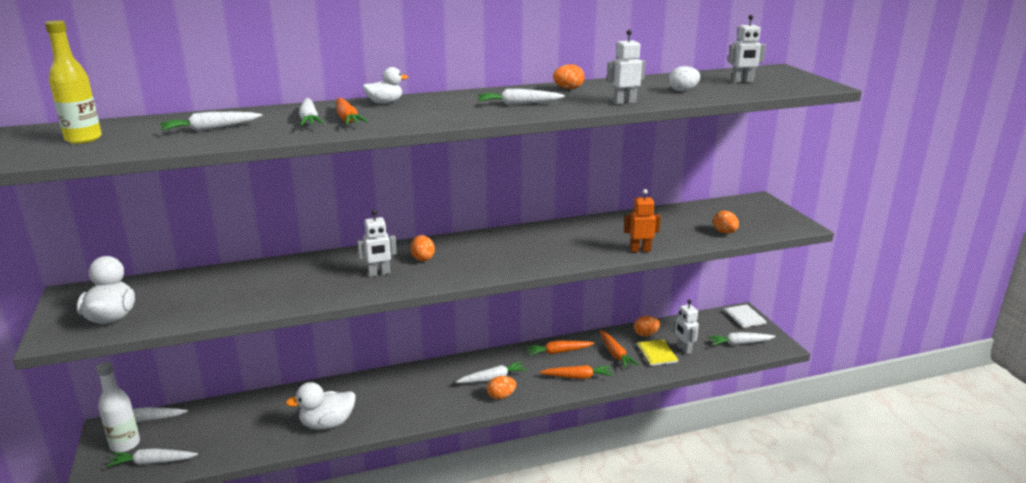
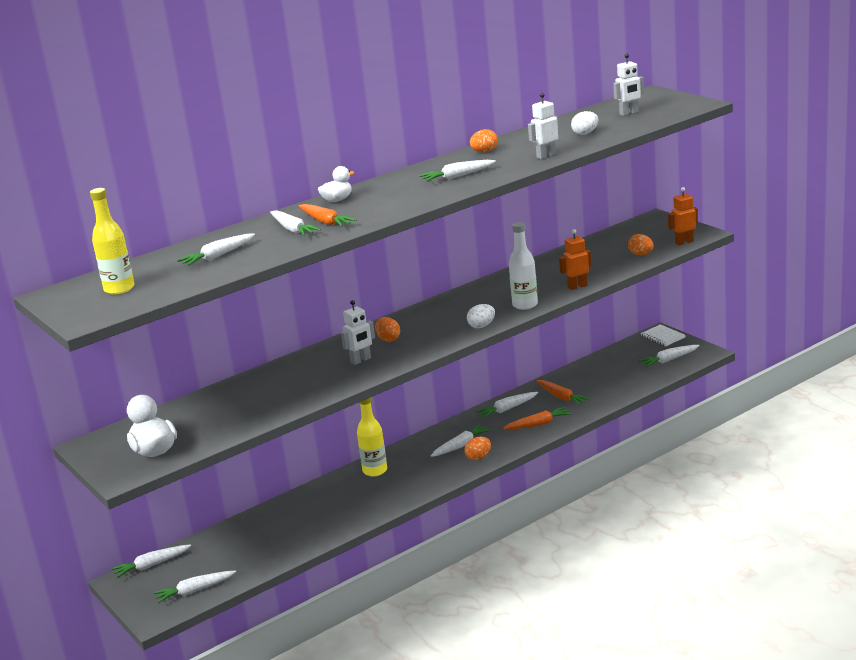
camera: 15 degrees left, 0 degrees up
(125, 445) = (153, 587): white bottle -> white bottle (525, 305)
(327, 424) = (333, 520): white duck -> none
(401, 381) = (375, 470): none -> yellow bottle
(518, 268) = (481, 326): none -> white egg
(558, 352) = (507, 409): orange carrot -> white carrot
(645, 334) = (579, 374): orange egg -> none
(656, 354) = (599, 387): yellow notebook -> none
(683, 349) = (621, 377): white robot -> none
(776, 230) = (684, 242): none -> orange robot

